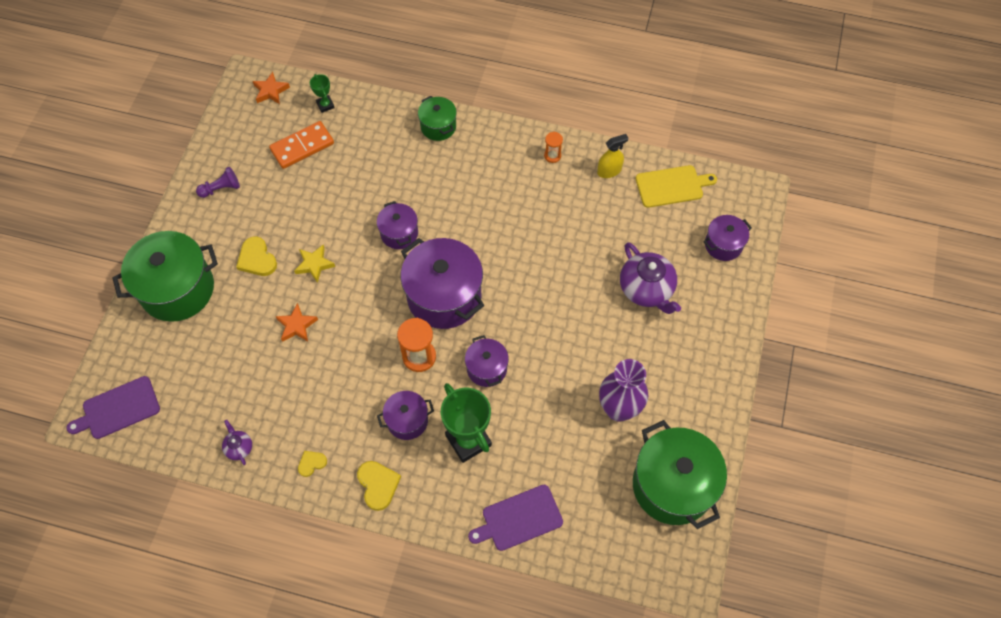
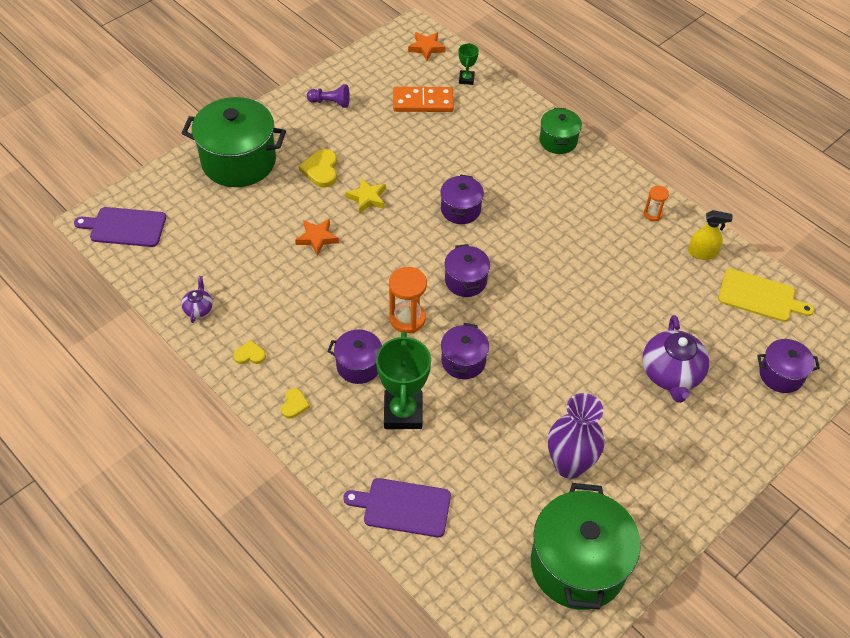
camera: 30 degrees right, 10 degrees down
(378, 485) = (294, 404): yellow heart -> yellow heart, size x0.61
(444, 296) = (465, 281): purple pot -> purple pot, size x0.52

